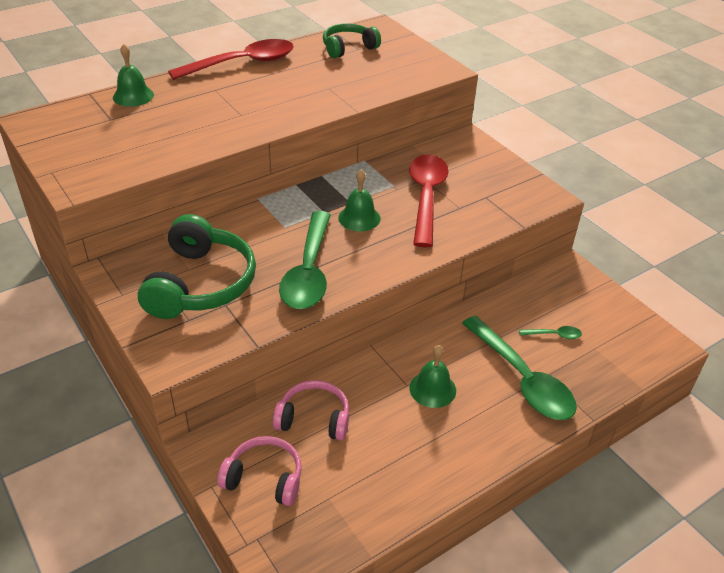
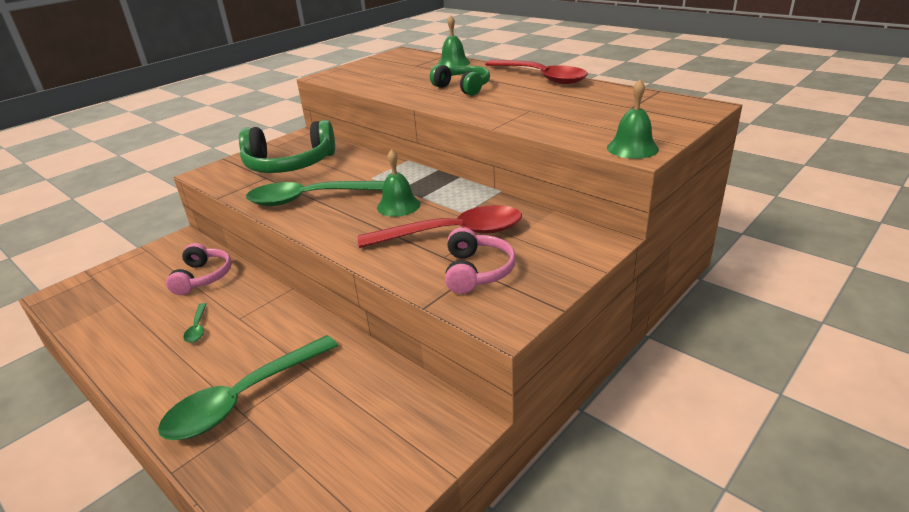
camera: 80 degrees right, 10 degrees down
(264, 478) = (146, 269): pink headphones -> pink headphones (476, 271)
(348, 48) = (626, 103): green headphones -> green headphones (463, 88)
(432, 389) = (232, 334): green bell -> green bell (632, 148)
(554, 335) = (320, 419): green spoon -> green spoon (197, 328)

